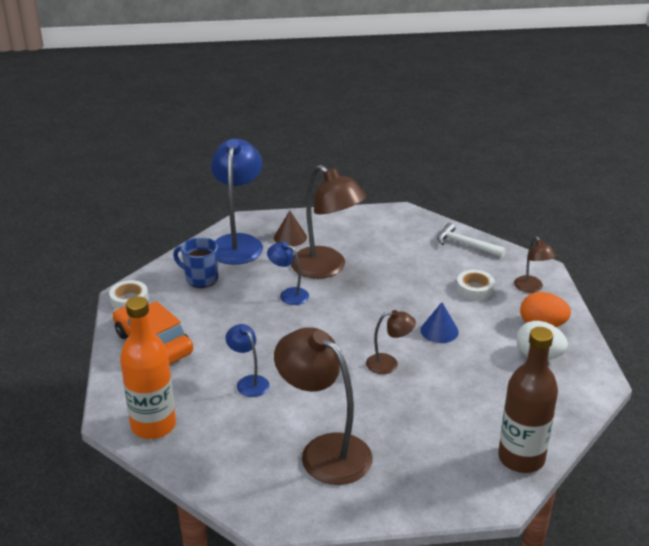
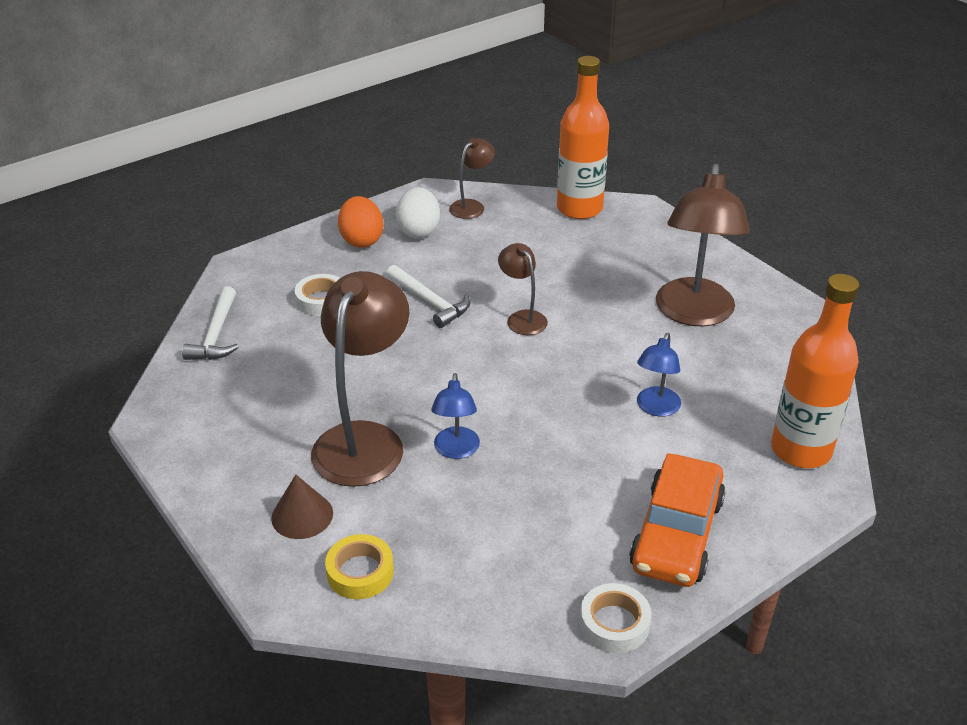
camera: 120 degrees left, 5 degrees up
(200, 278) = (492, 566): blue mug -> none
(238, 243) = (360, 572): blue lamp -> yellow tape
(439, 331) = (430, 302): blue cone -> white hammer
(521, 458) = (579, 208): brown bottle -> orange bottle
(531, 288) = (290, 262): brown lamp -> brown lamp (472, 206)

